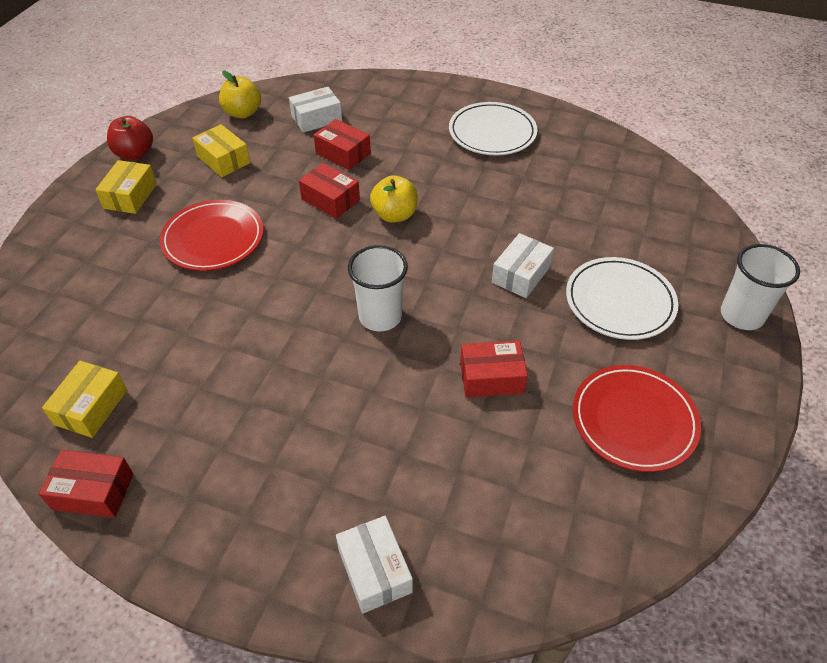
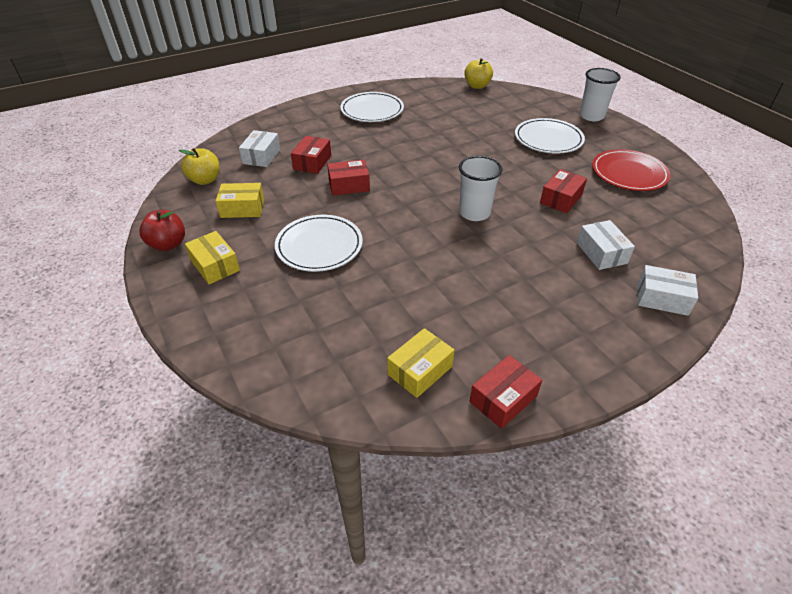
camera: 50 degrees left, 5 degrees down
(91, 407) = (420, 370): yellow box -> yellow box turned 75 degrees clockwise
(213, 239) = (319, 246): red plate -> white plate
(343, 154) = (312, 162): red box -> red box turned 60 degrees counterclockwise
(394, 215) = (395, 170): yellow apple -> yellow apple (477, 86)
(521, 274) = (496, 155): white box -> white box (601, 253)

